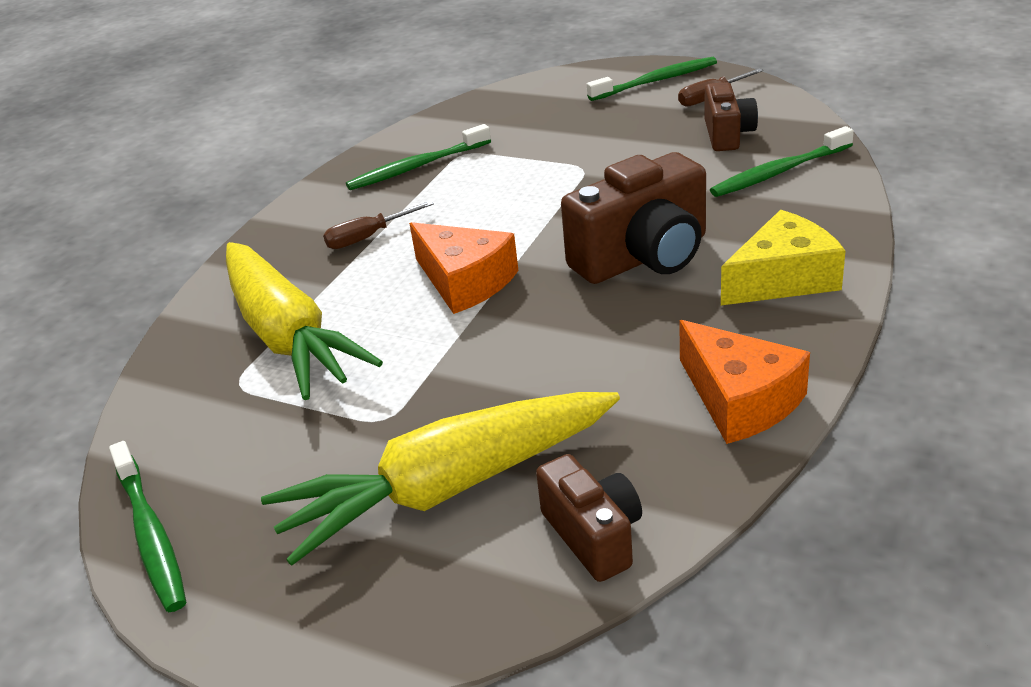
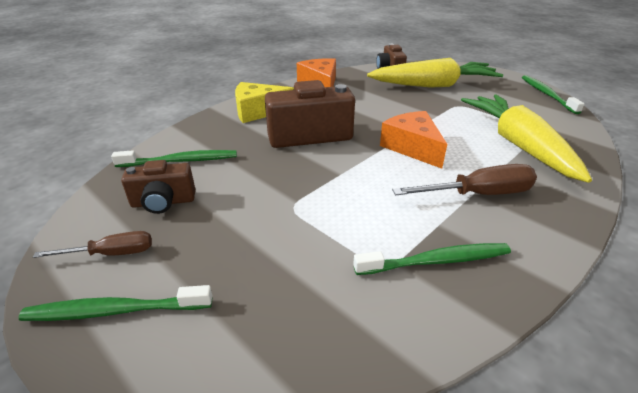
camera: 165 degrees left, 0 degrees up
(368, 237) = (478, 194): brown screwdriver -> brown screwdriver, size x1.61
(727, 135) = (163, 202): brown camera -> brown camera turned 120 degrees counterclockwise

